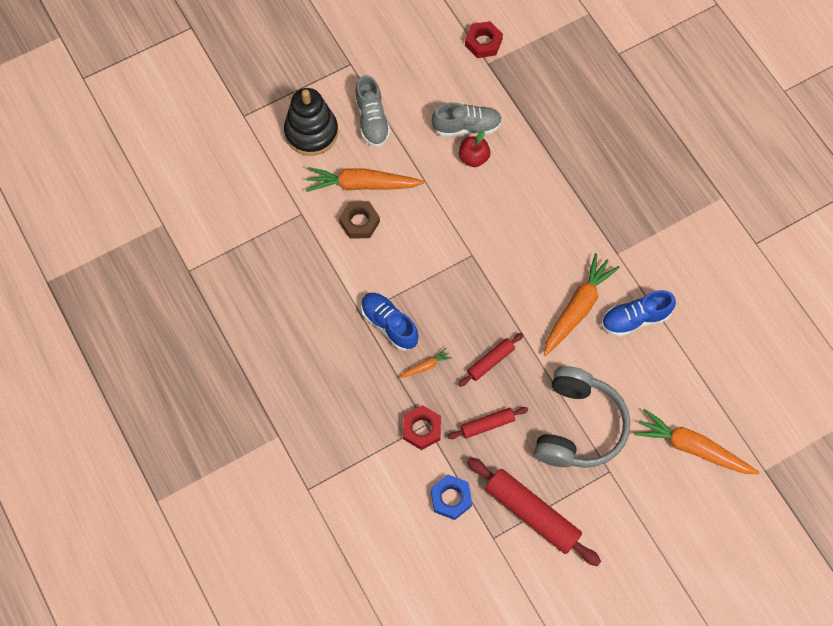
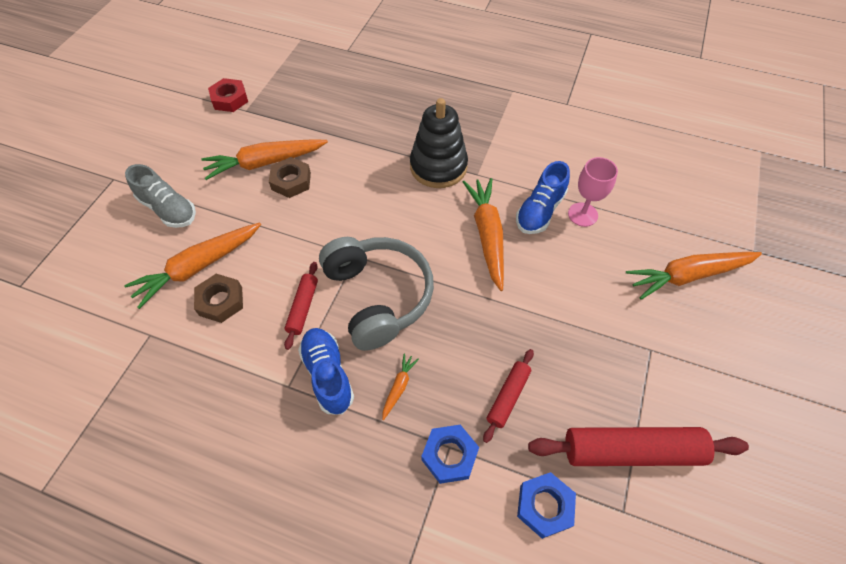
camera: 40 degrees left, 10 degrees down
(311, 132) = (110, 255): black stacking toy -> black stacking toy (438, 167)
(389, 325) = (328, 375): blue shoe -> blue shoe turned 60 degrees clockwise
(421, 429) = (449, 455): red nut -> blue nut
(466, 127) = (265, 163): grey shoe -> orange carrot
(473, 158) = (291, 181): red apple -> brown nut
(490, 361) = (456, 335): red rolling pin -> red rolling pin (303, 307)
(578, 426) = (586, 331): grey headphones -> grey headphones (378, 296)
(665, 346) = (582, 214): none -> pink goblet

